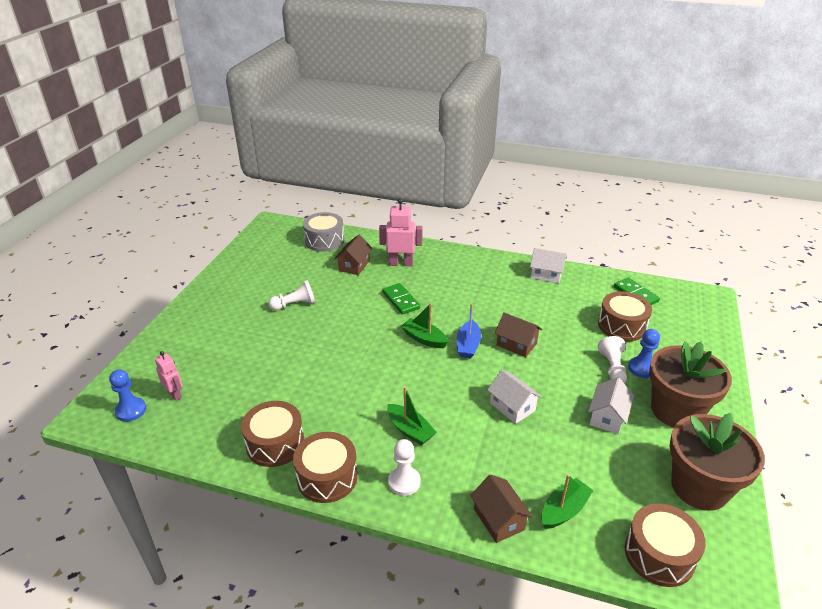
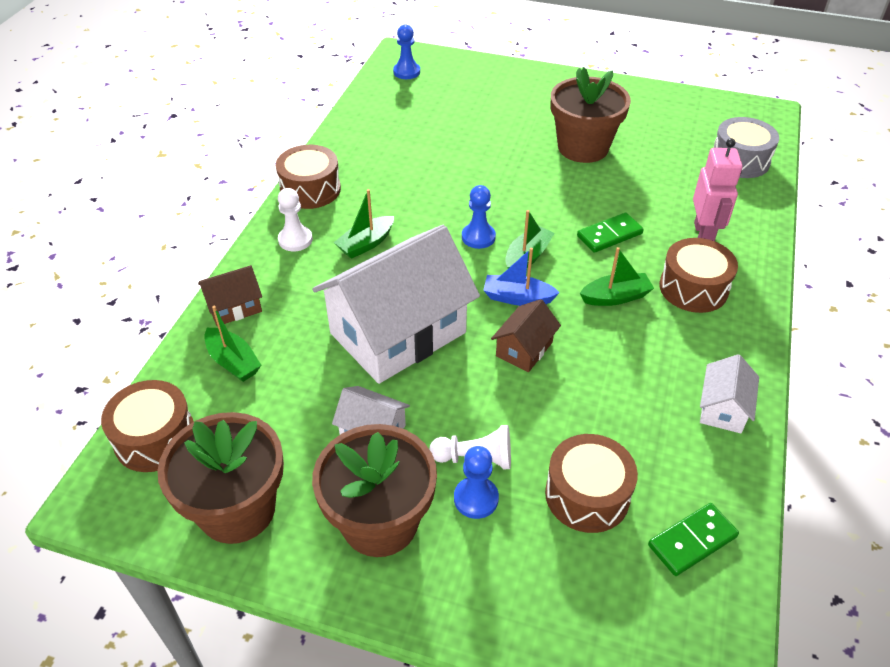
camera: 90 degrees right, 10 degrees up
(175, 394) = (427, 90): pink robot -> none
(275, 443) = (357, 155): brown drum -> brown drum (693, 288)
(295, 304) = (583, 147): white pawn -> brown flower pot
(354, 265) = (684, 190): brown house -> none
(402, 363) = (478, 237): none -> blue pawn
(463, 303) = (615, 297): none -> green boat
(512, 407) = (398, 333): white house -> white house, size x2.27

